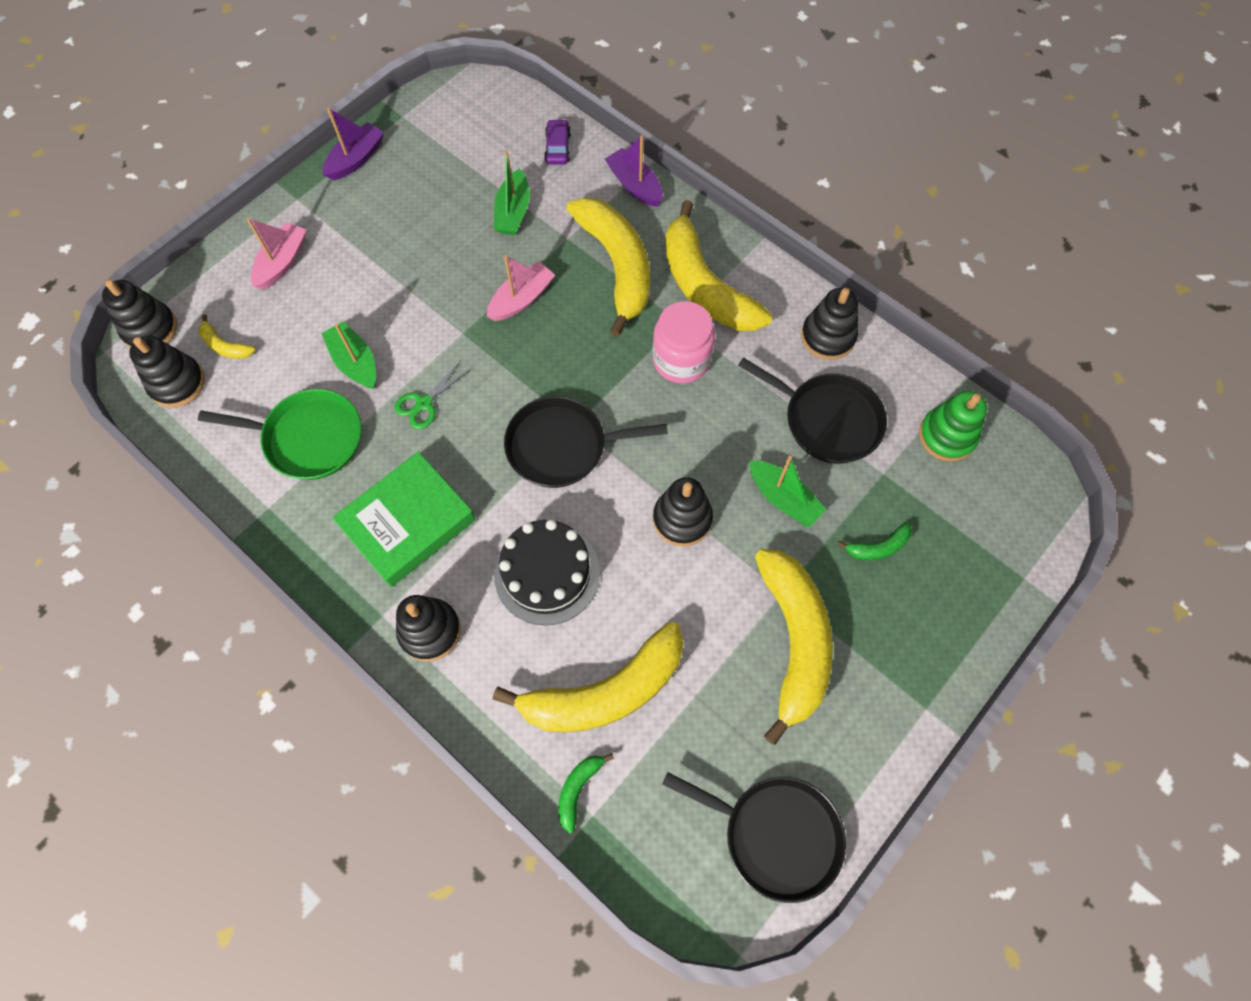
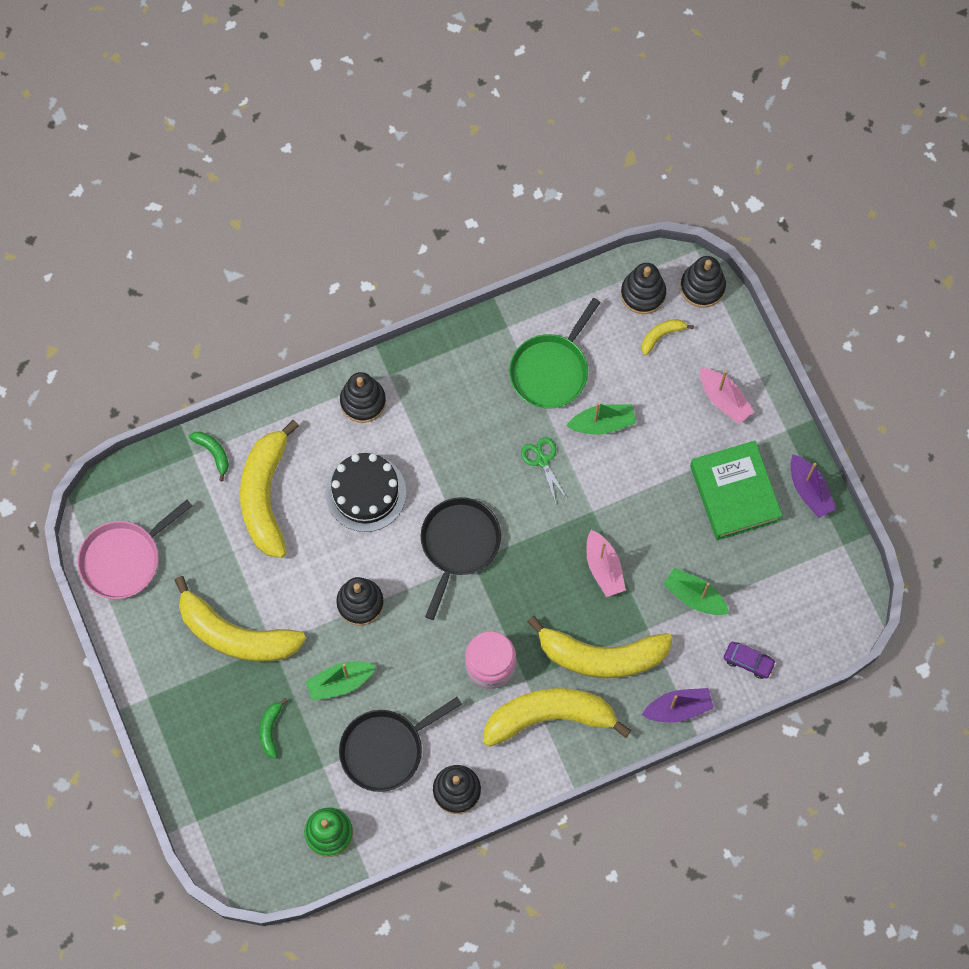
camera: 115 degrees right, 5 degrees up
(408, 523) = (449, 415): green book -> green book (734, 493)
(776, 835) = (124, 559): black pan -> pink pan

